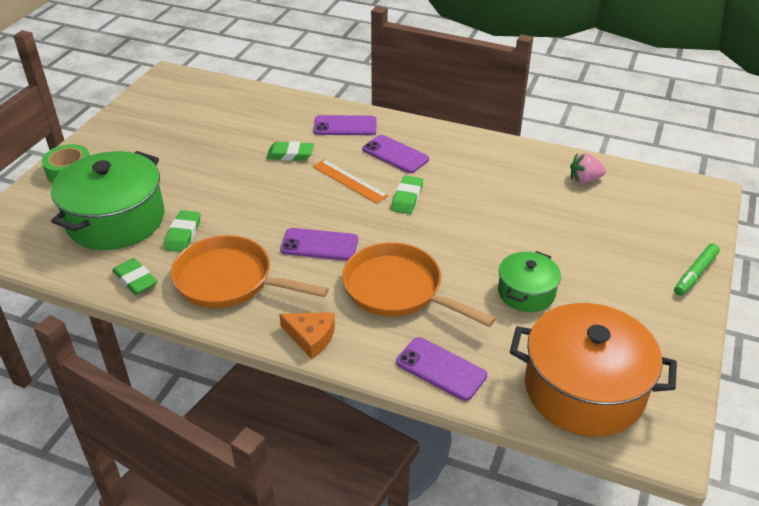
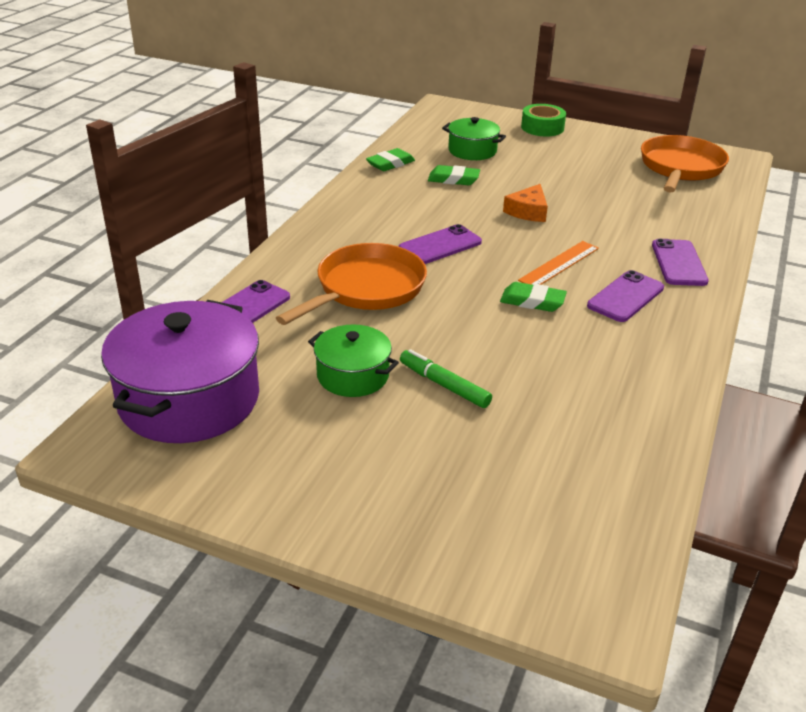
camera: 90 degrees right, 5 degrees down
(116, 220) = (472, 151): green pot -> green pot, size x0.54
(229, 280) = (387, 202): orange pan -> orange pan (680, 168)
(290, 154) = (603, 229): green eraser -> none
(311, 337) = (305, 241): orange cheese -> orange cheese (528, 211)
(319, 245) = (440, 245): purple phone -> purple phone turned 45 degrees clockwise
(584, 180) = (609, 463): pink strawberry -> none
(584, 389) = (189, 399): orange pot -> purple pot
(695, 274) = (379, 547): green marker -> green marker (444, 385)

